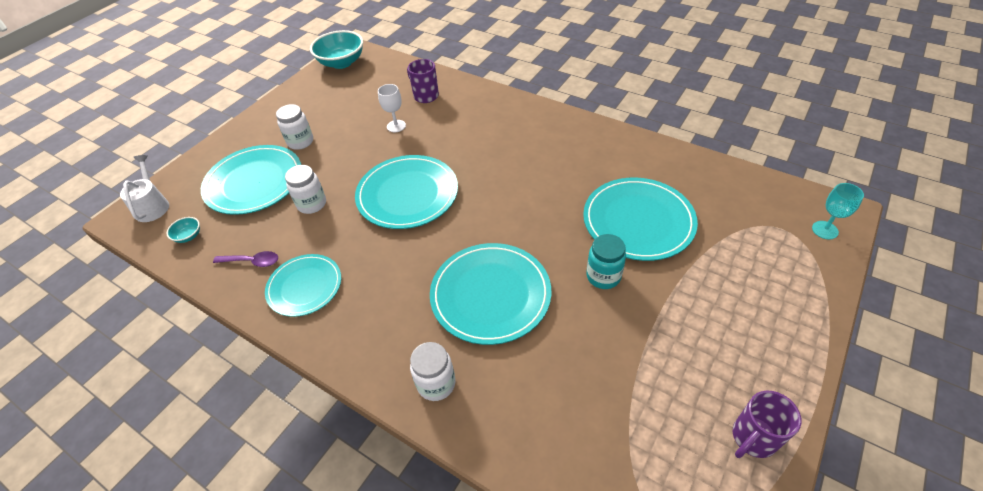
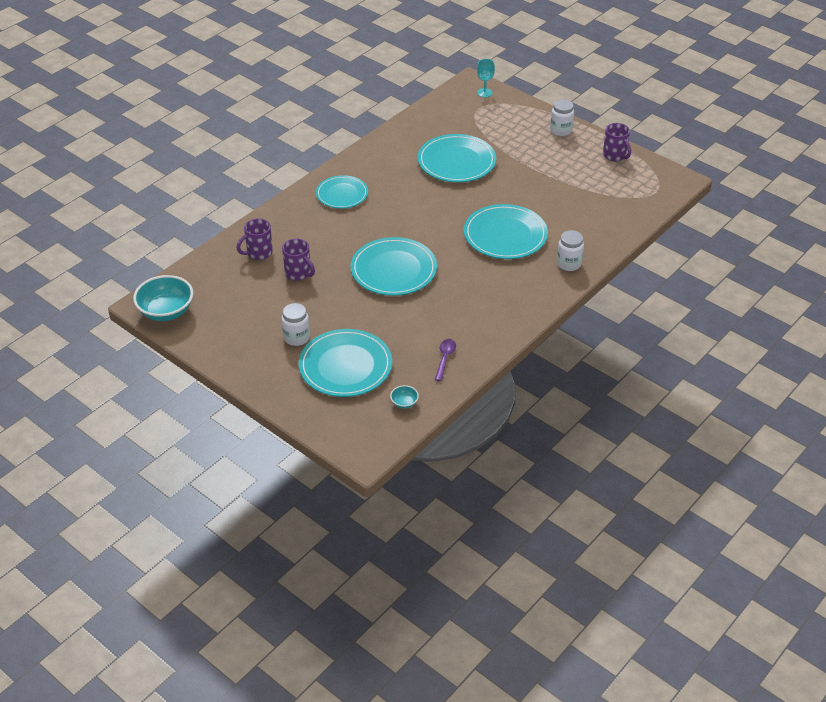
camera: 85 degrees left, 5 degrees down
(152, 206) = (355, 436): white watering can -> none
(304, 286) = (478, 326): turquoise plate -> turquoise plate (342, 194)
(312, 204) = (387, 326): white jar -> white jar (561, 130)
(396, 126) = (298, 273): white goblet -> purple mug
(603, 276) = (500, 185): turquoise jar -> none

